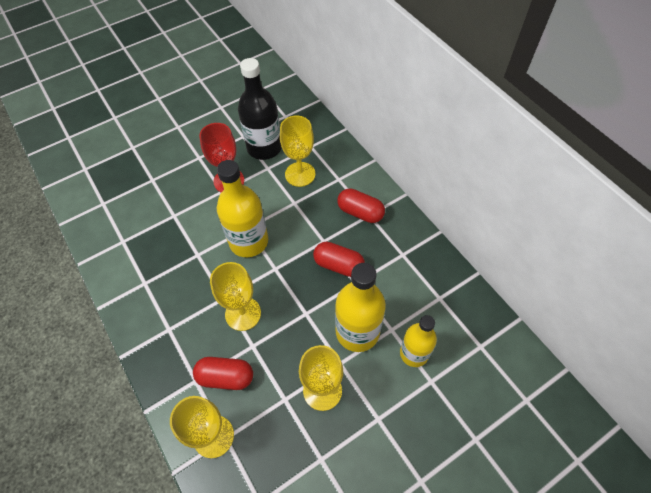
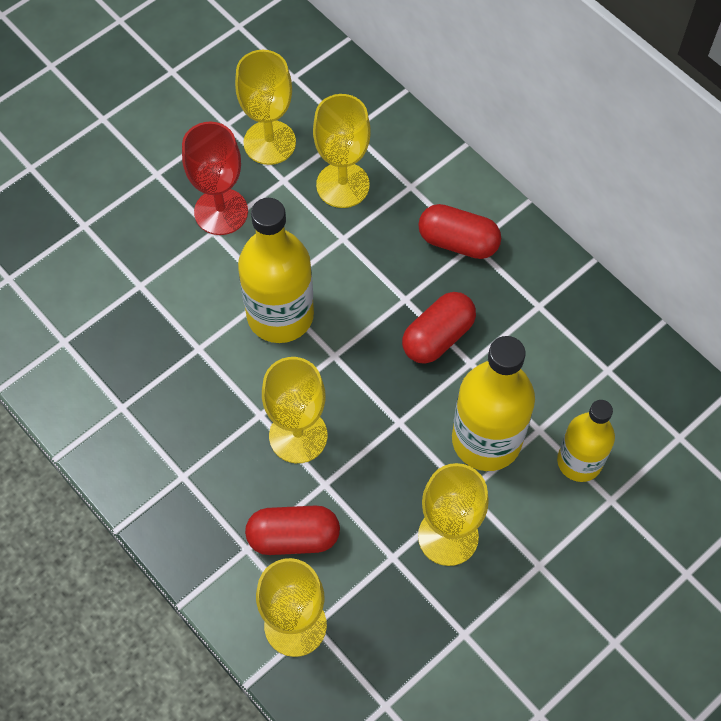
camera: 10 degrees left, 5 degrees up
(264, 148) = (269, 142): black bottle -> yellow goblet
(338, 265) = (438, 337): red capsule -> red capsule turned 60 degrees counterclockwise

